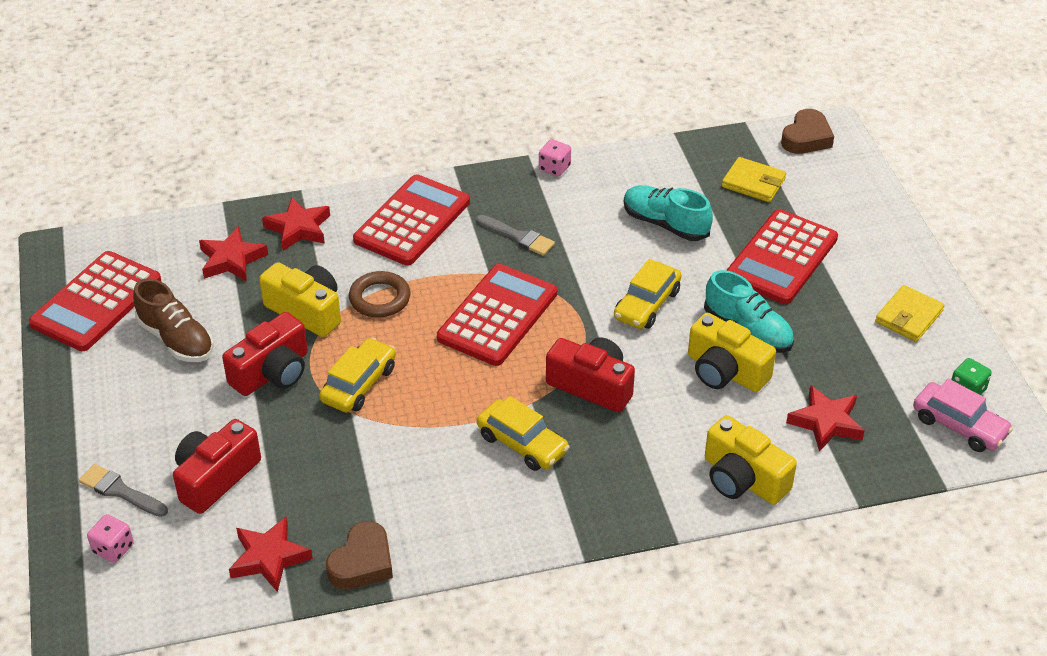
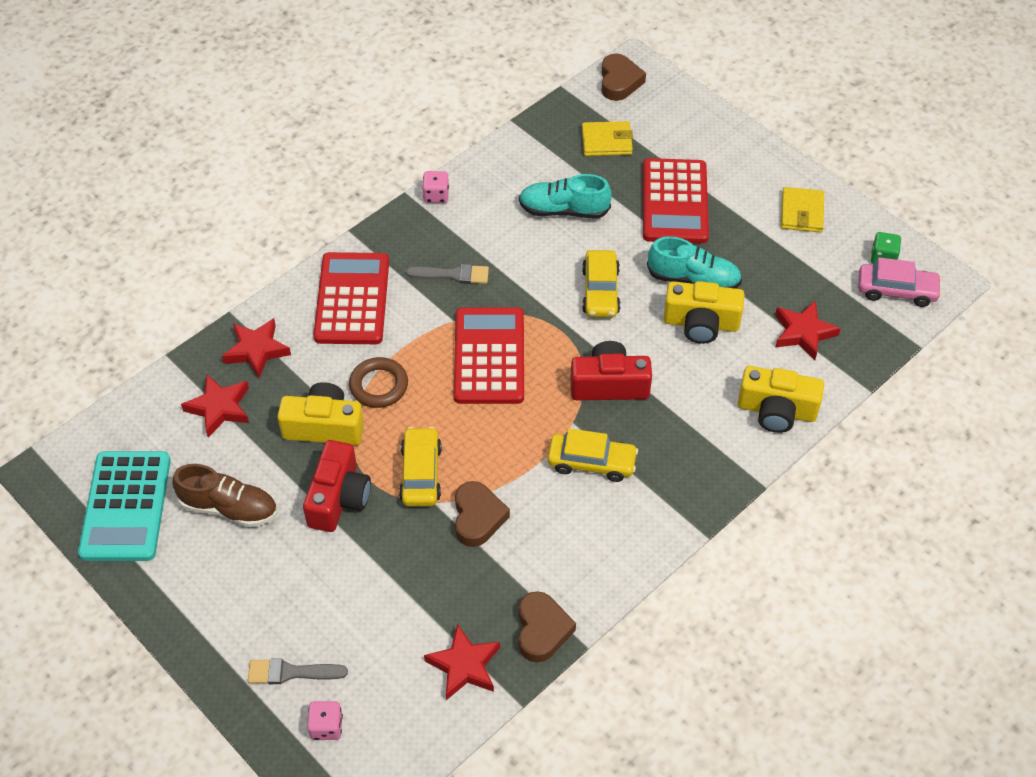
camera: 30 degrees left, 10 degrees up
(96, 302) = (125, 506): red calculator -> turquoise calculator
(215, 478) = (364, 618): red camera -> none
(380, 442) = (477, 517): none -> brown heart

